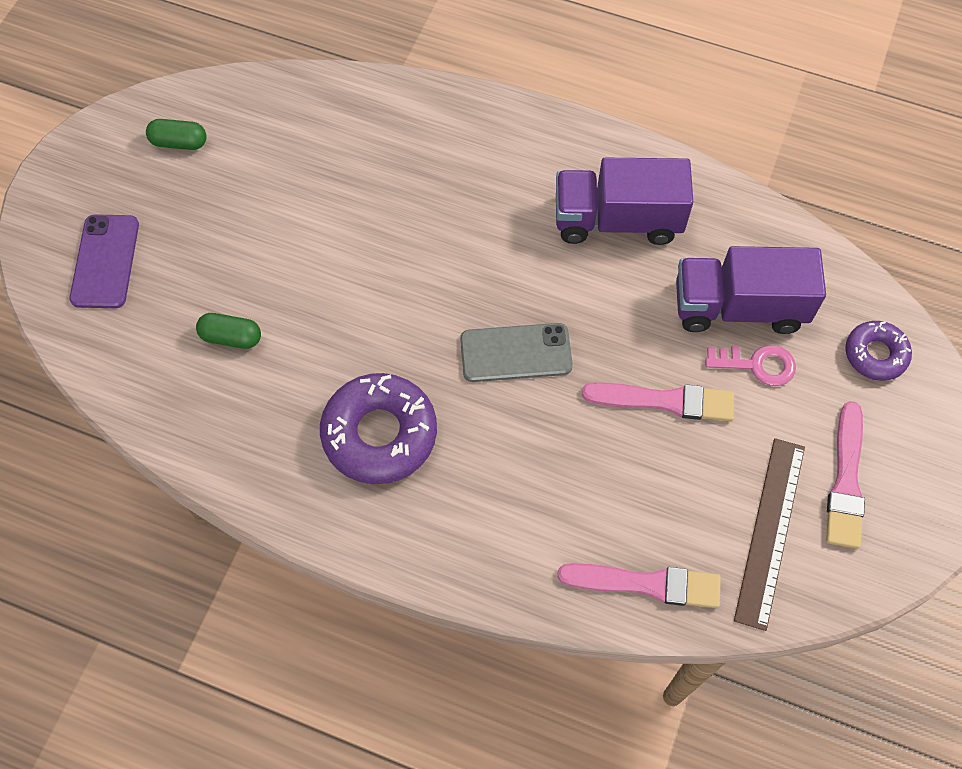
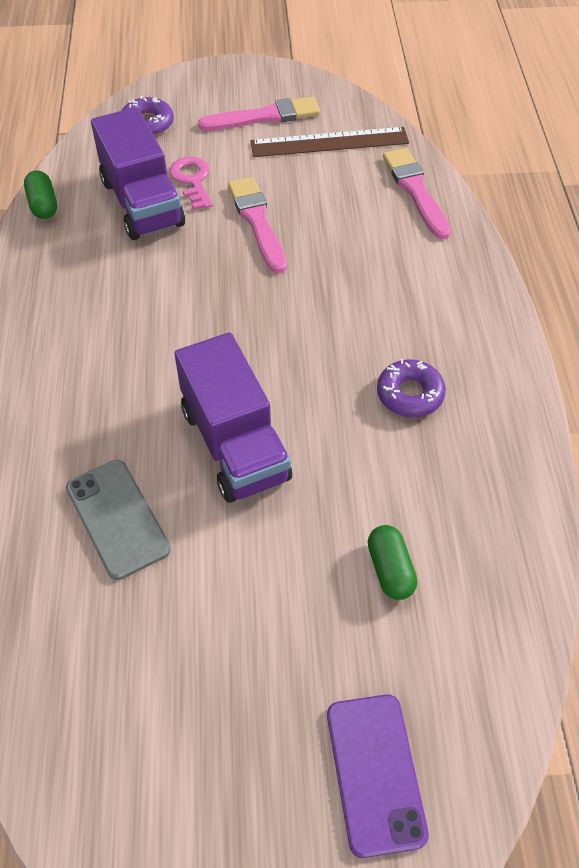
camera: 115 degrees left, 10 degrees down
(105, 261) = (375, 773): purple phone -> purple phone turned 75 degrees counterclockwise
(179, 142) = (152, 786): green capsule -> green capsule (43, 205)
(379, 434) = (410, 394): purple donut -> purple donut, size x0.57
(516, 353) = (268, 327): grey phone -> grey phone (117, 518)
(617, 220) = (85, 303): purple truck -> purple truck (235, 444)

